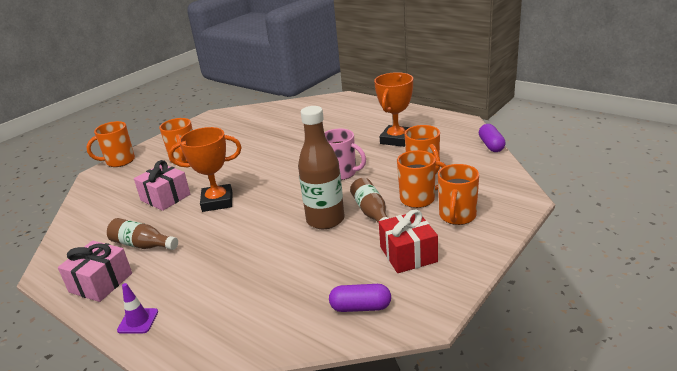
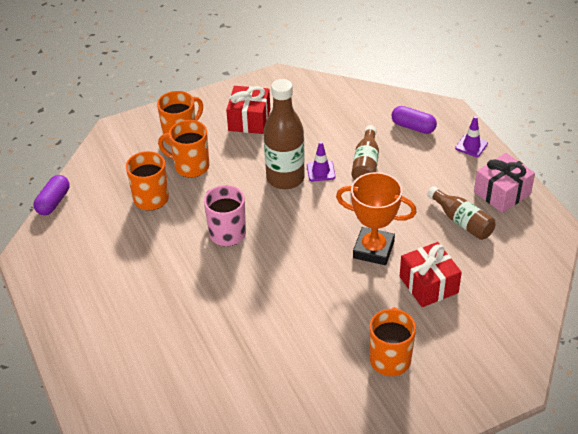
camera: 155 degrees left, 15 degrees up
(119, 161) = (483, 402): orange mug -> none
(165, 197) = (428, 284): pink gift -> red gift
(296, 237) = (321, 171): none -> purple traffic cone
(360, 307) = (312, 97): purple capsule -> purple capsule (413, 127)
(371, 212) = (241, 169): brown bottle -> brown bottle (366, 164)
(396, 139) = (125, 261): orange trophy -> none

